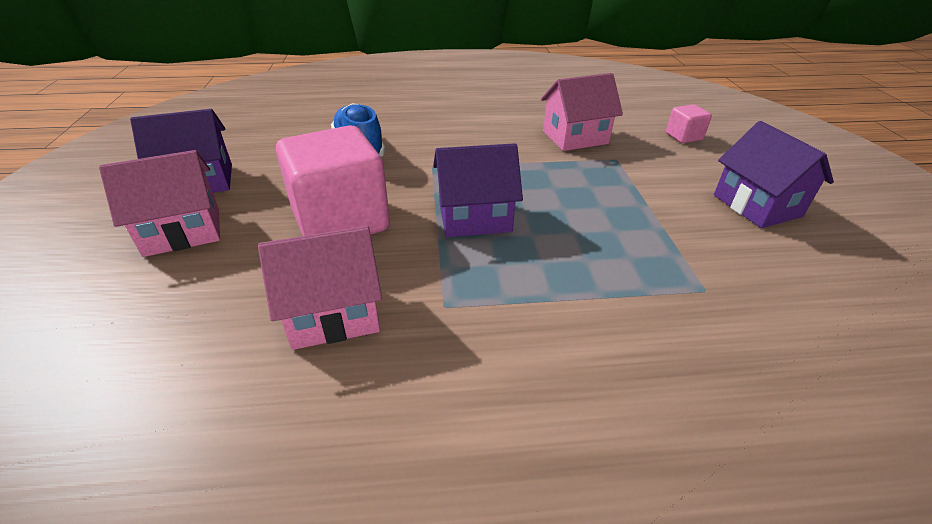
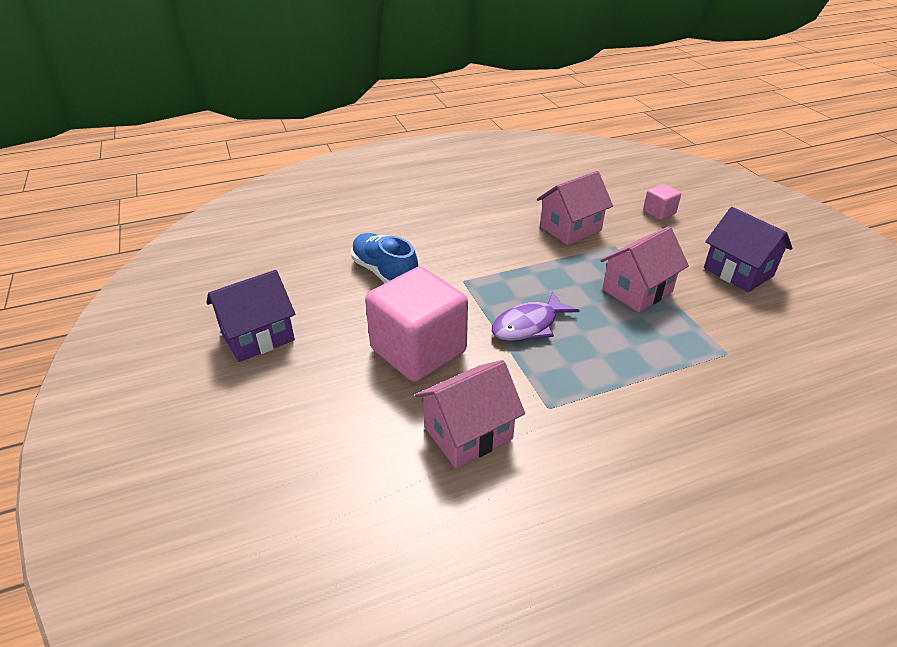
camera: 15 degrees left, 0 degrees up
(183, 231) = (284, 389): pink house -> pink house (637, 291)
(474, 217) = (528, 325): purple house -> purple fish

